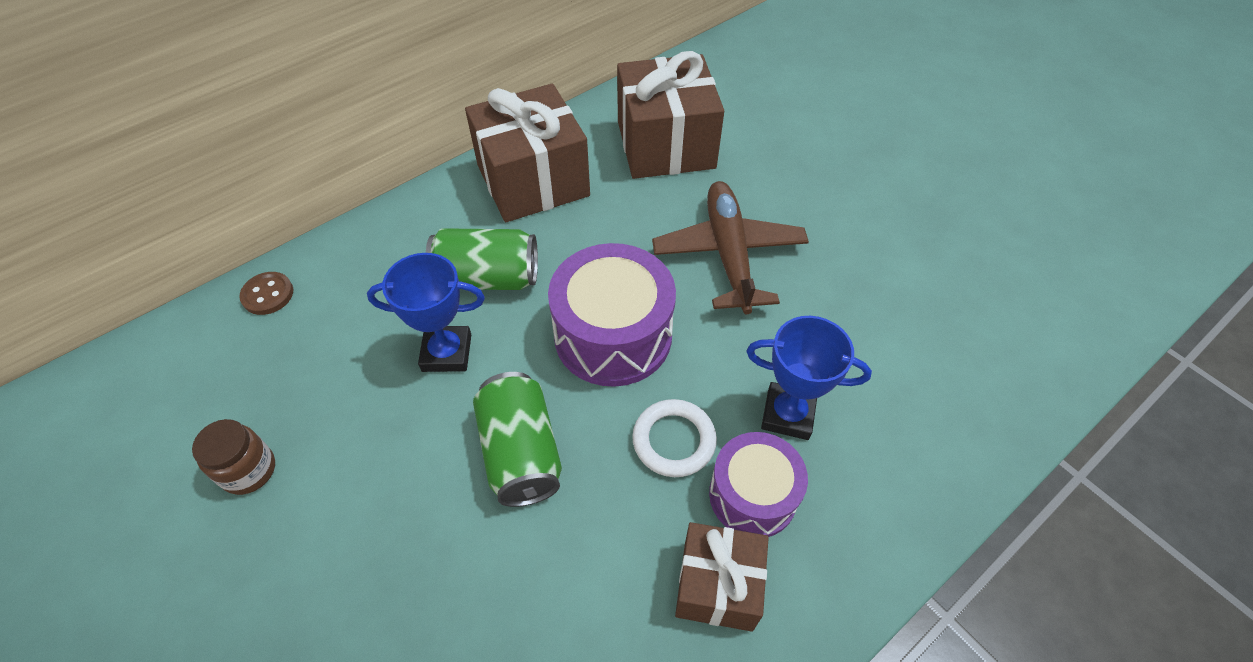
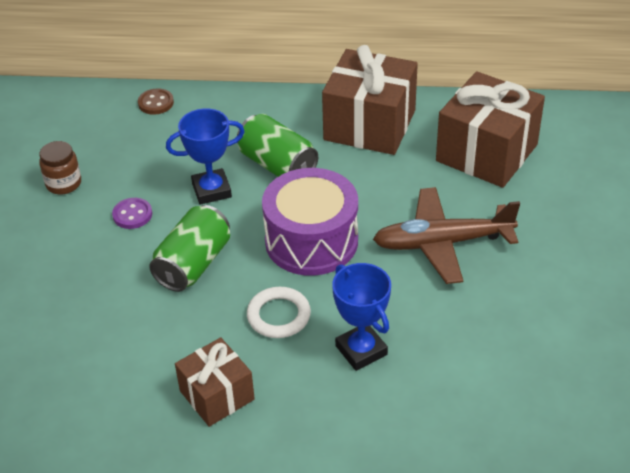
camera: 45 degrees right, 10 degrees down
(384, 446) = (132, 215): none -> purple button
(447, 353) = (211, 190): blue trophy -> blue trophy turned 60 degrees counterclockwise
(728, 253) = (442, 243): brown plane -> brown plane turned 135 degrees counterclockwise
(752, 495) = (288, 372): purple drum -> none

